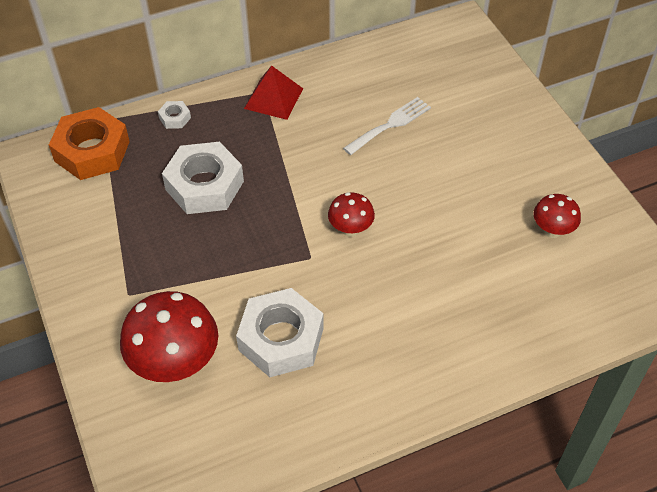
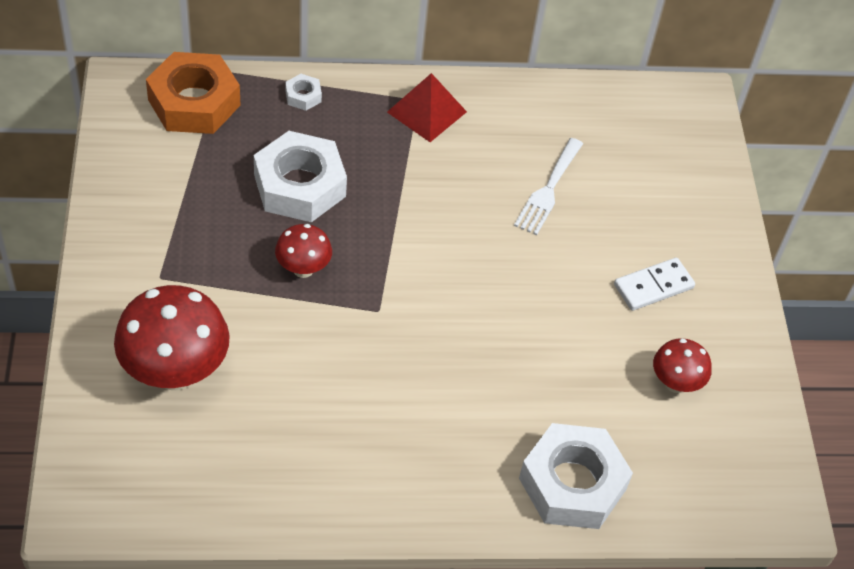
camera: 15 degrees right, 0 degrees up
(281, 339) = (301, 388): white nut -> white nut (572, 484)
(350, 229) = (440, 295): red mushroom -> red mushroom (303, 269)
(390, 124) = (548, 190): white fork -> white fork turned 135 degrees clockwise
(500, 167) = (653, 286): none -> white domino

